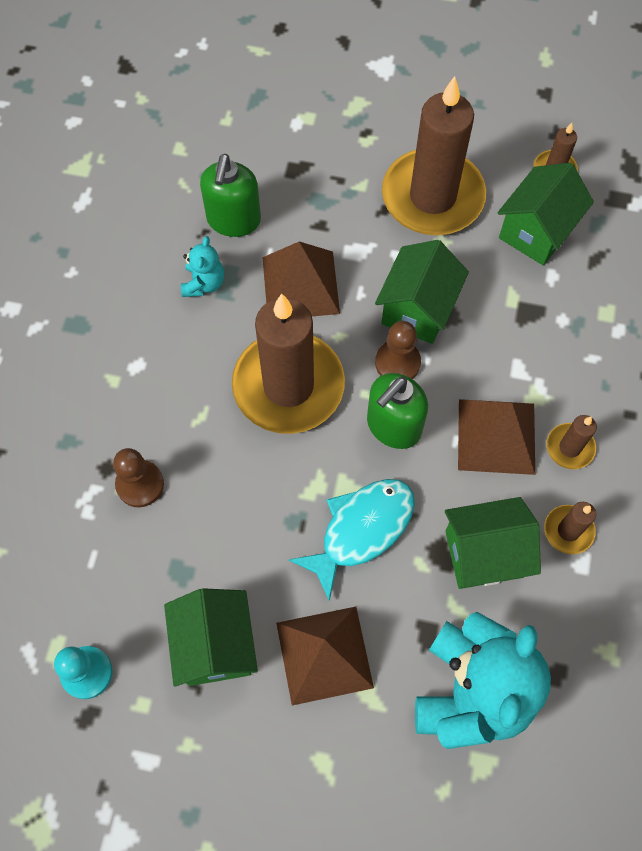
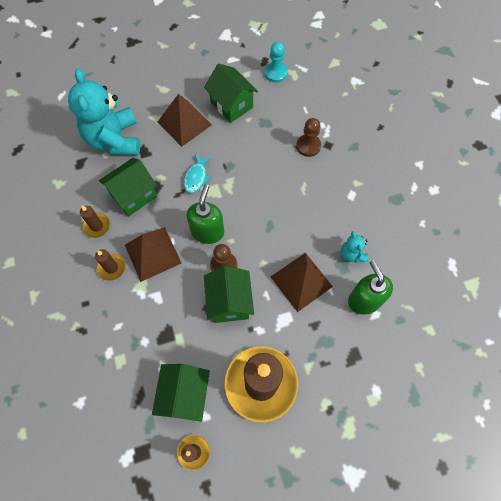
camera: 150 degrees right, 0 degrees up
(288, 385) = (272, 224): brown candle -> none
(361, 530) = (196, 177): turquoise fish -> turquoise fish, size x0.61

